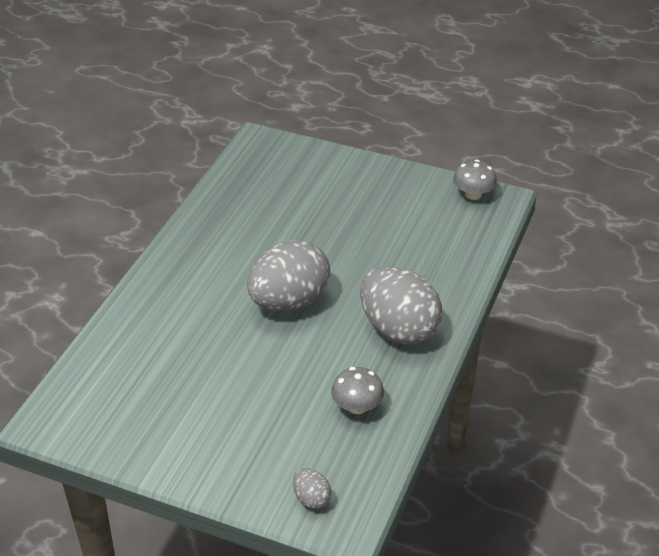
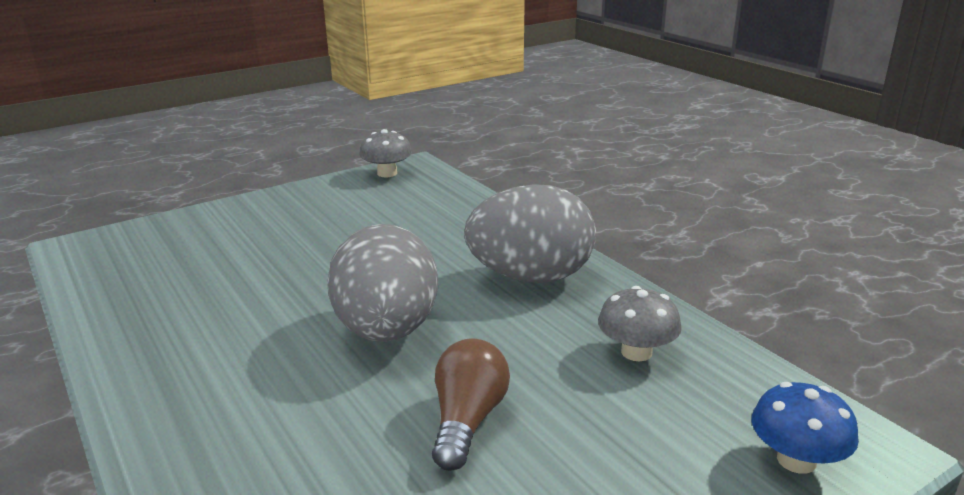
camera: 55 degrees left, 15 degrees down
(243, 368) = (467, 420): none -> brown light bulb
(311, 498) = (796, 460): grey egg -> blue mushroom

